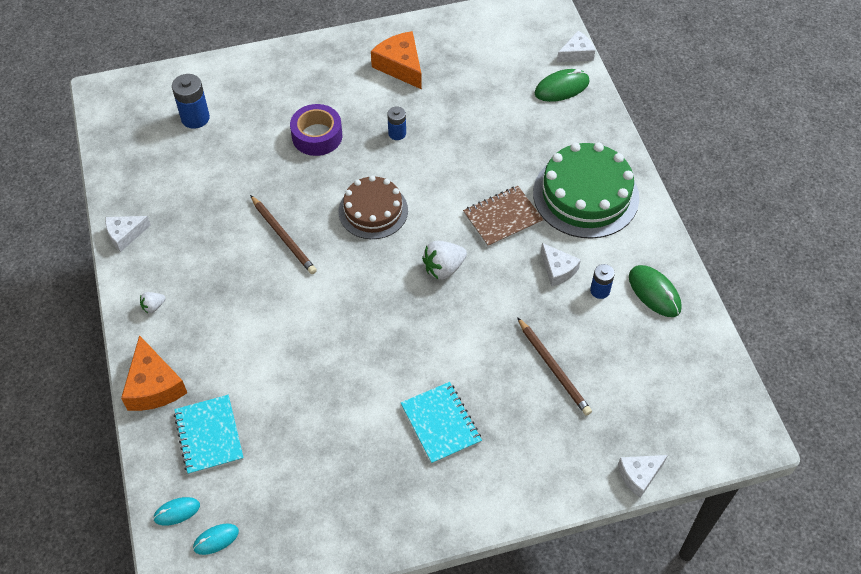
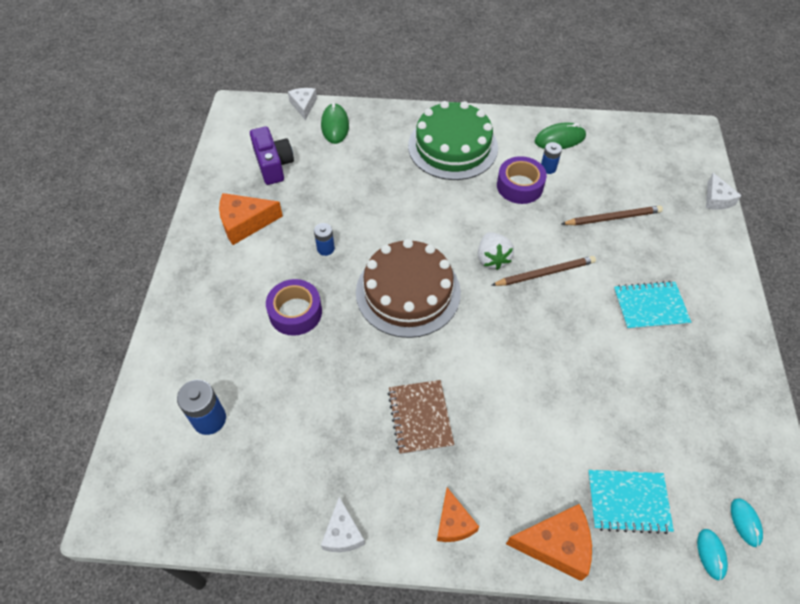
camera: 70 degrees left, 0 degrees up
(153, 306) = (453, 523): white strawberry -> orange cheese
(283, 236) = (408, 374): brown pencil -> brown pencil (545, 273)
(373, 211) = (408, 292): brown cake -> brown cake, size x1.54
(482, 60) = (273, 165): none -> purple camera
(502, 218) = (454, 204): brown notebook -> brown notebook (420, 418)
(558, 269) = (519, 186): white cheese -> purple tape

